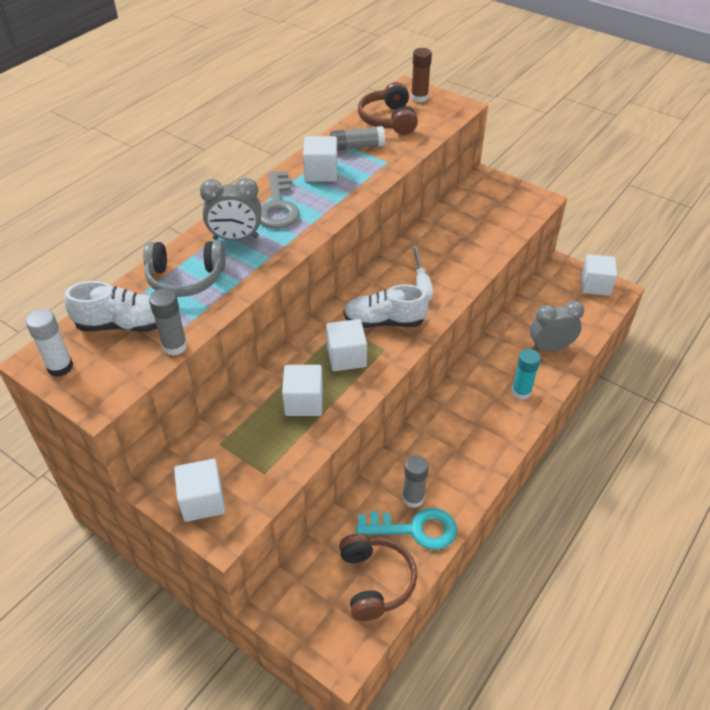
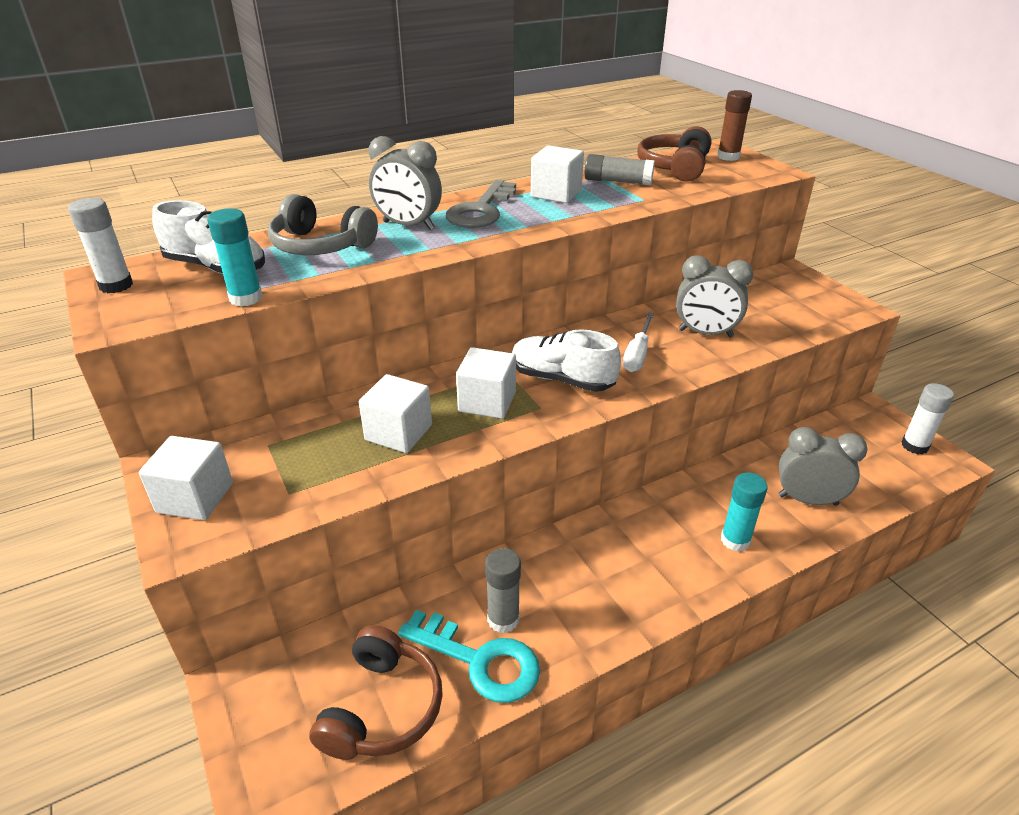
camera: 25 degrees right, 10 degrees down
(174, 346) = (246, 298): grey glue stick -> turquoise glue stick
(455, 251) = (705, 333): none -> grey clock
(595, 285) = (914, 446): white cube -> white glue stick

